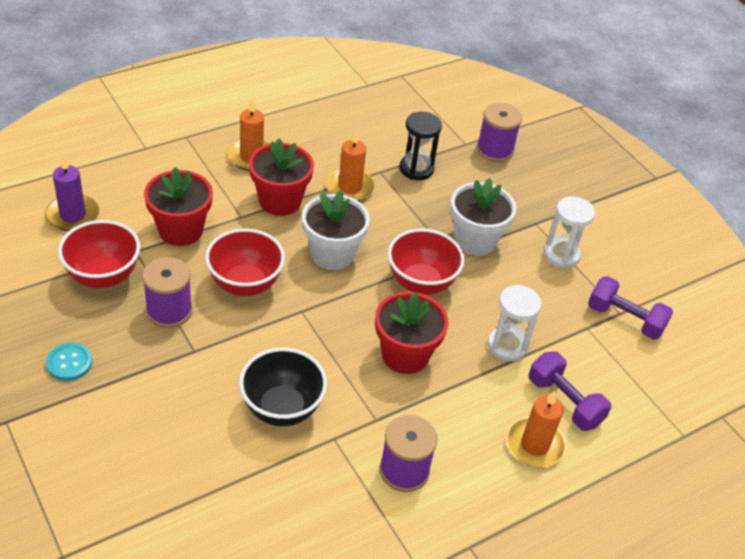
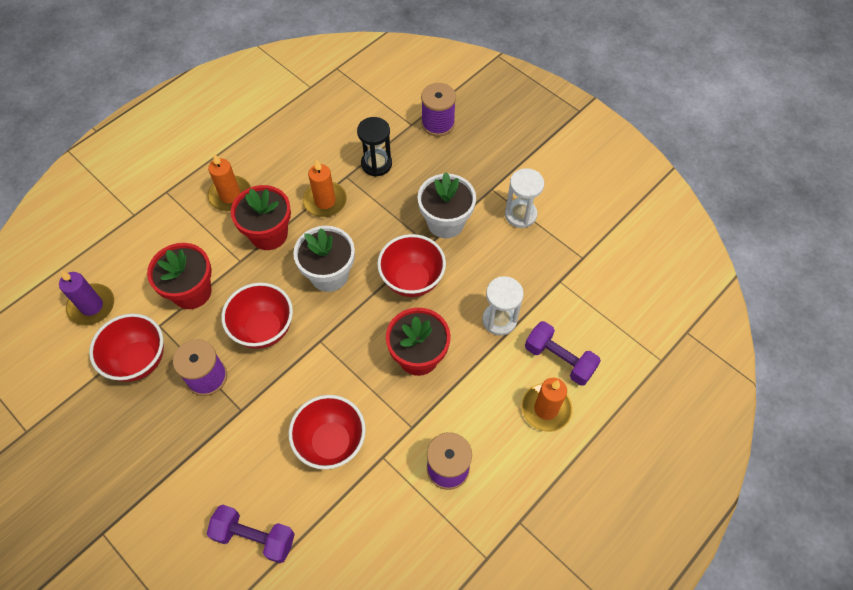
camera: 10 degrees left, 15 degrees up
(69, 363) = (137, 457): turquoise button -> none
(282, 409) = (331, 443): black bowl -> red bowl
(625, 319) = (588, 262): purple dumbbell -> purple dumbbell (254, 537)

